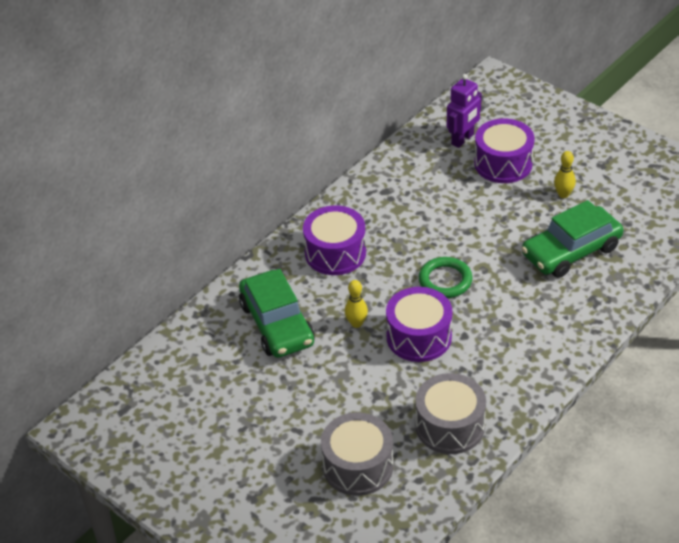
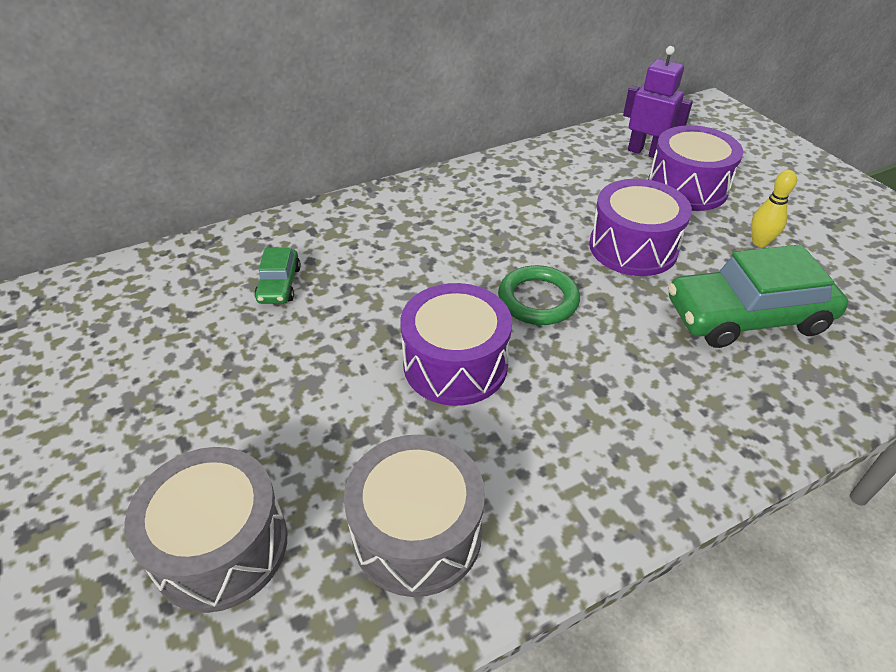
camera: 20 degrees right, 0 degrees up
(277, 324) = (279, 284): green car -> green car, size x0.48
(335, 253) = (414, 225): purple drum -> purple drum (633, 247)
(356, 323) = (380, 317): yellow bowling pin -> none
(463, 139) = (645, 152): purple robot -> purple robot turned 120 degrees counterclockwise

